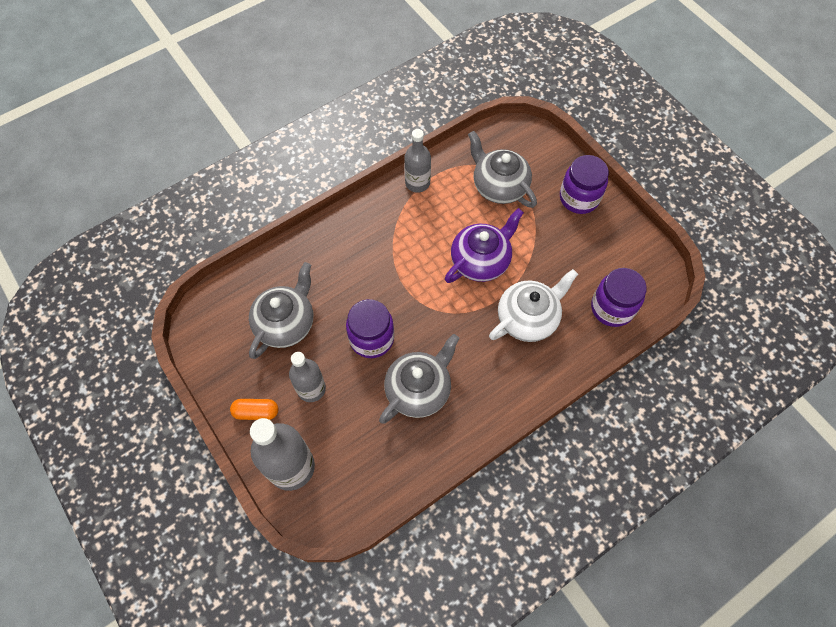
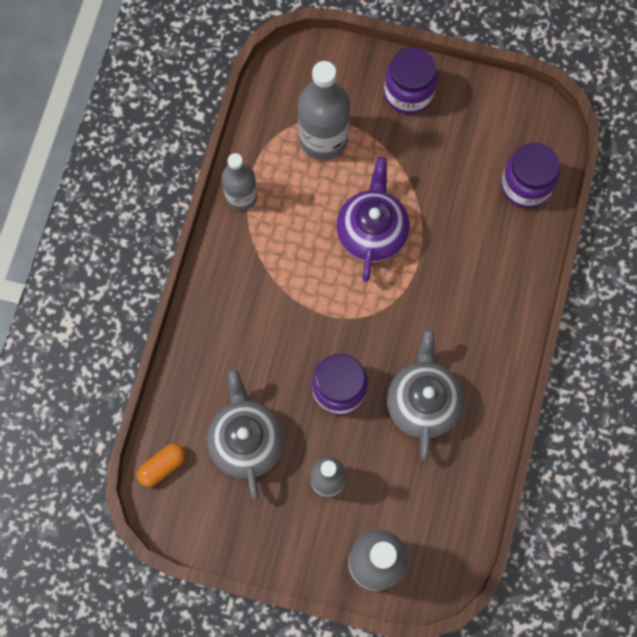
camera: 40 degrees left, 10 degrees up
(256, 412) = (298, 543): orange capsule -> orange capsule (162, 466)
(499, 186) = (323, 139): grey teapot -> grey bottle
(528, 318) = (461, 255): white teapot -> none

